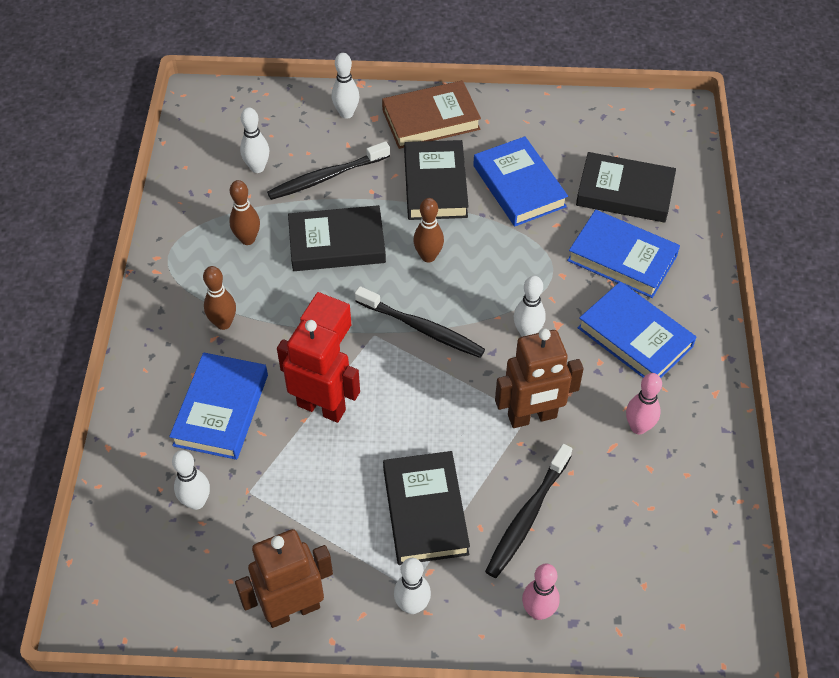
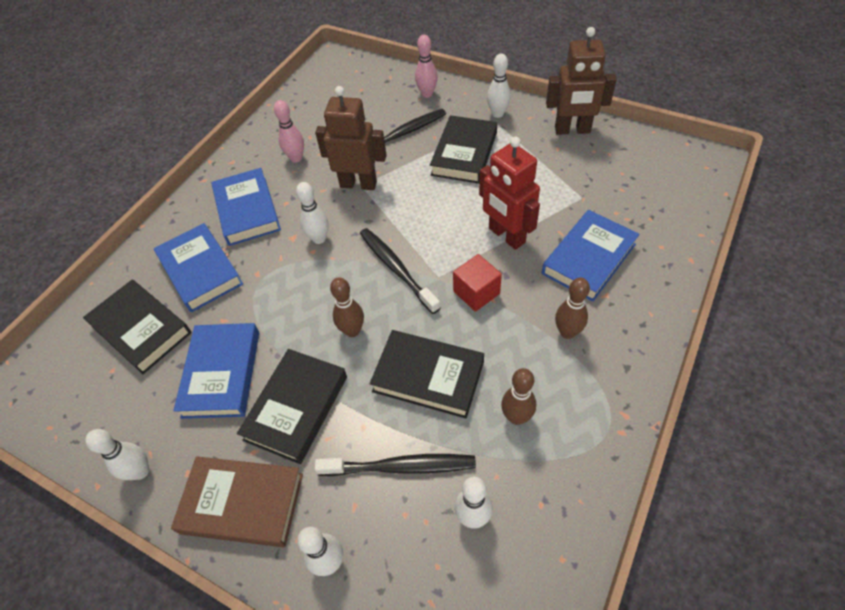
camera: 150 degrees left, 0 degrees up
(196, 502) = (623, 202): white bowling pin -> white bowling pin (140, 471)

